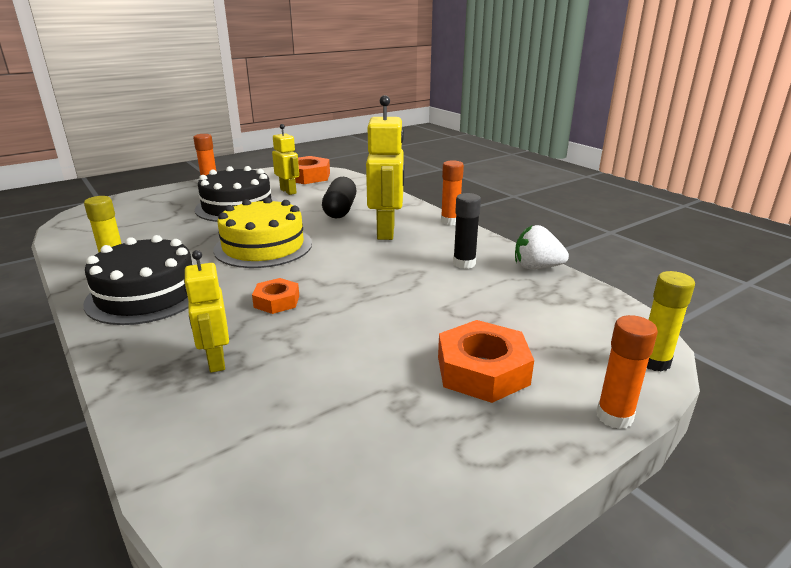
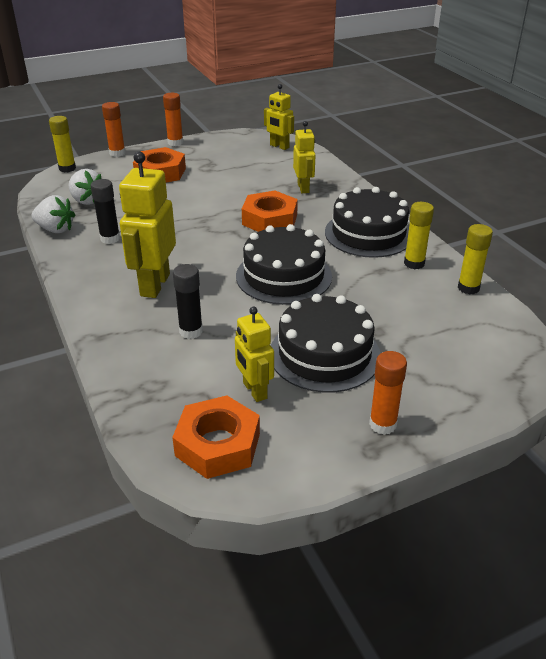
camera: 170 degrees left, 10 degrees up
(77, 251) = (468, 288): none -> yellow glue stick
(248, 494) = (279, 146): none -> yellow robot
(263, 246) = (284, 276): yellow cake -> black cake
(276, 301) = (270, 219): orange nut -> orange nut, size x1.68
(340, 210) = (191, 331): black capsule -> black glue stick
(450, 221) = (75, 295): orange glue stick -> orange glue stick (175, 143)
(545, 305) = (87, 200): none -> white strawberry

